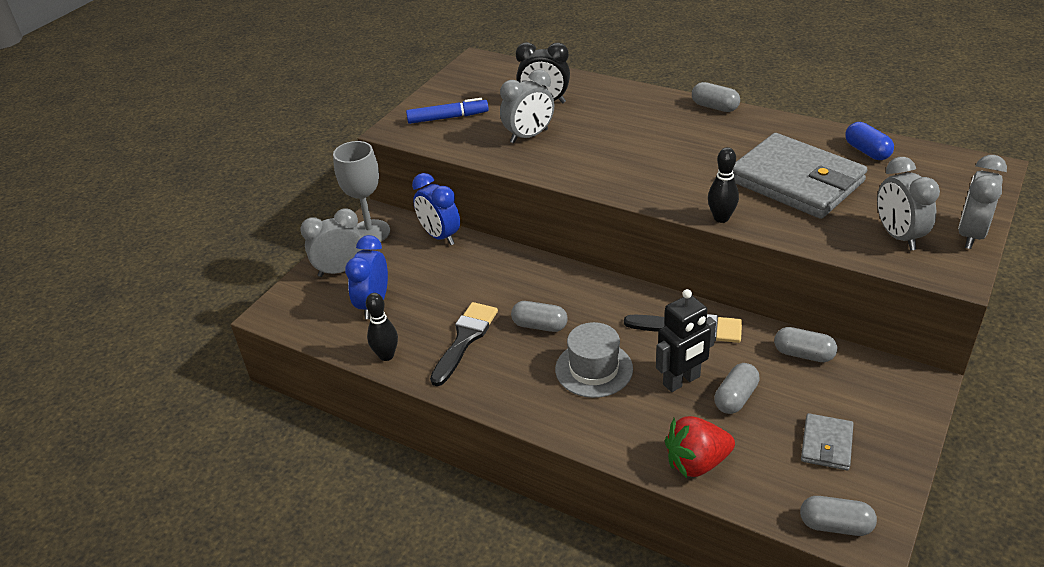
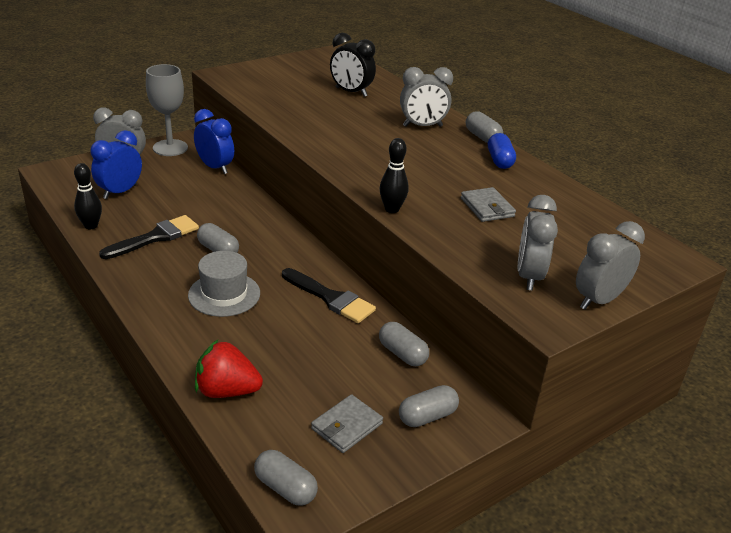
camera: 20 degrees right, 5 degrees down
(440, 236) = (215, 167): blue clock -> blue clock turned 150 degrees clockwise
(448, 117) = (268, 79): blue marker -> none
(529, 136) = (312, 108): grey clock -> grey clock (422, 126)
(682, 381) = (281, 330): black robot -> none
(735, 398) = (310, 360): grey capsule -> grey capsule (427, 416)
(796, 181) = (487, 207): grey wallet -> grey wallet, size x0.46
(867, 151) = (577, 209): blue capsule -> blue capsule (499, 161)

